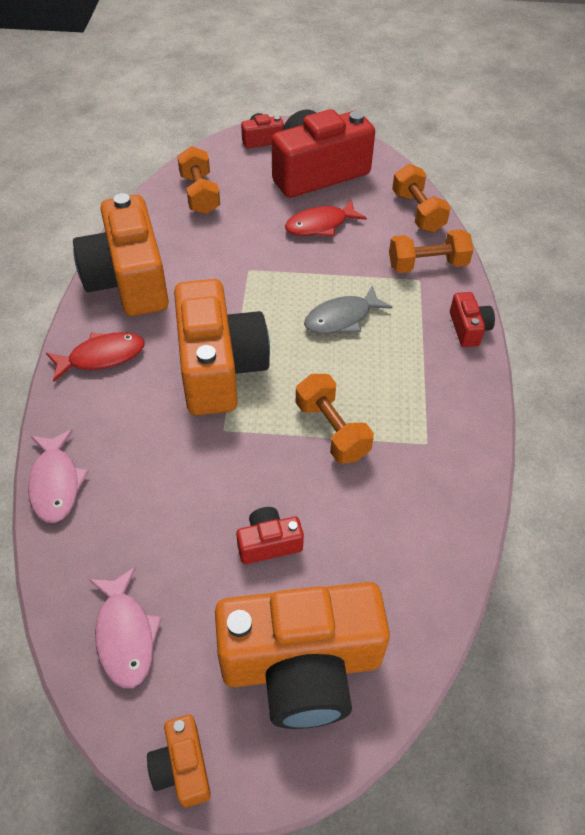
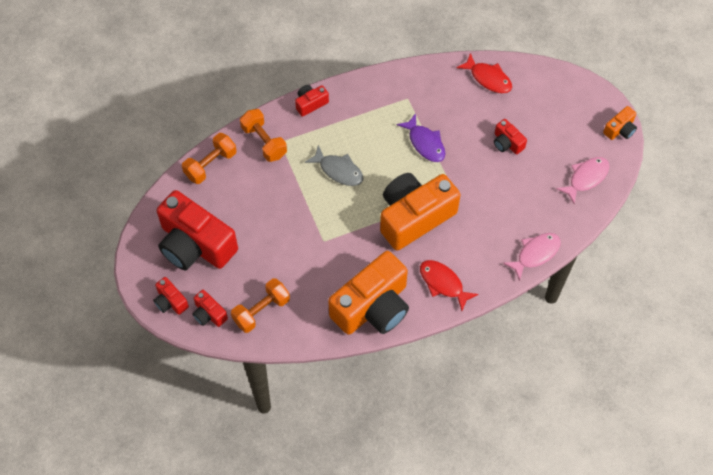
camera: 115 degrees left, 10 degrees up
(227, 159) = (209, 314): none -> red camera
(301, 665) = (554, 106): orange camera -> none
(320, 225) = (256, 218): red fish -> red fish (488, 78)
(332, 430) = (425, 143): orange dumbbell -> purple fish

